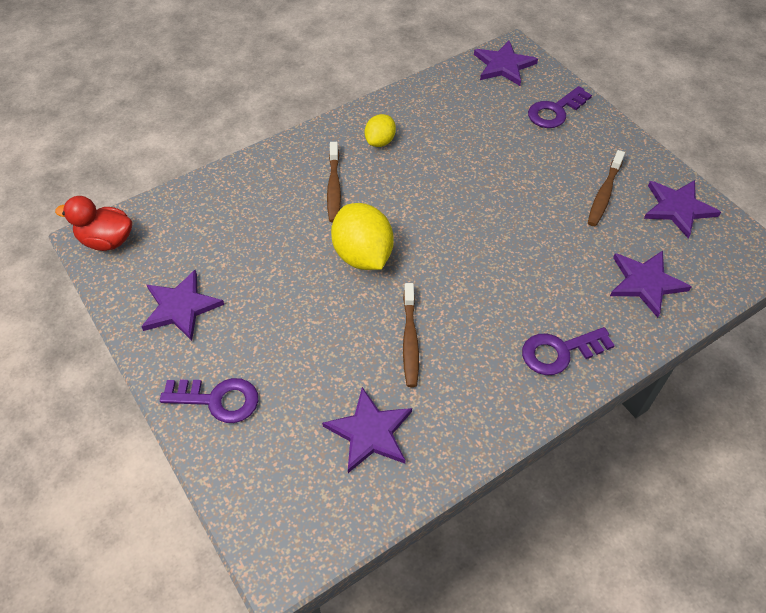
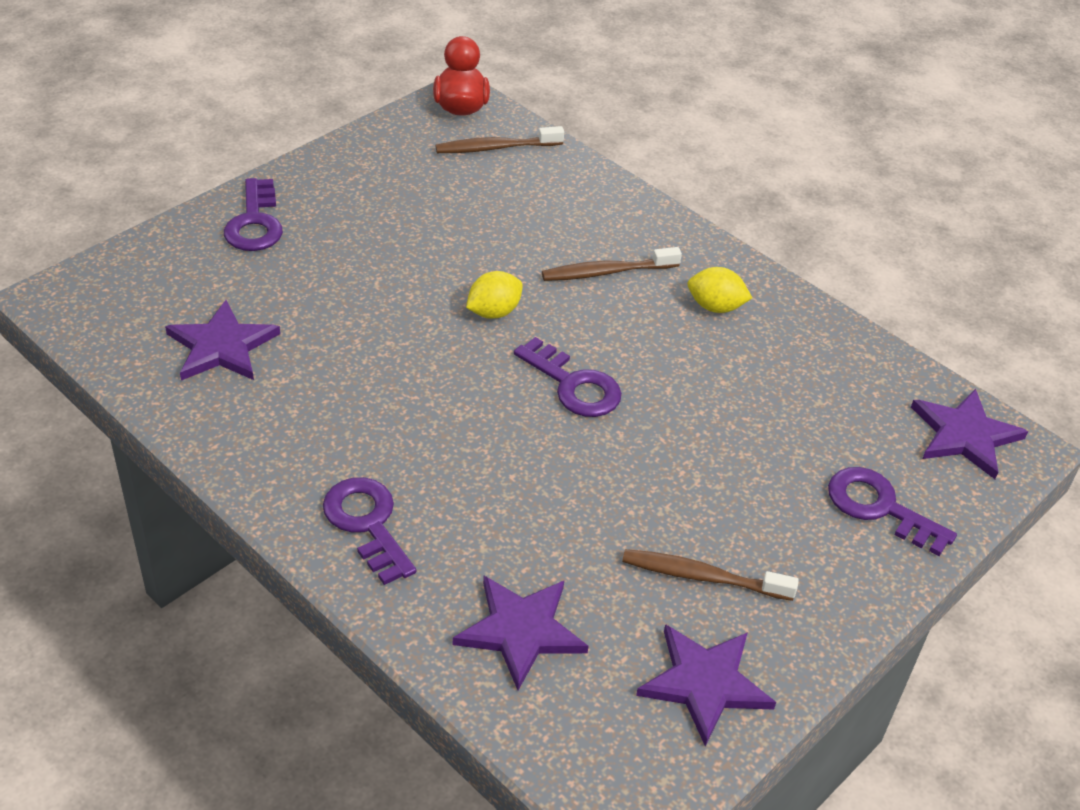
camera: 75 degrees right, 10 degrees down
(180, 307) = (377, 175): purple star -> none
(363, 255) = (493, 312): yellow lemon -> yellow lemon, size x0.56
(410, 340) = (362, 369): brown toothbrush -> brown toothbrush (495, 148)
(442, 224) = (574, 385): none -> purple key

